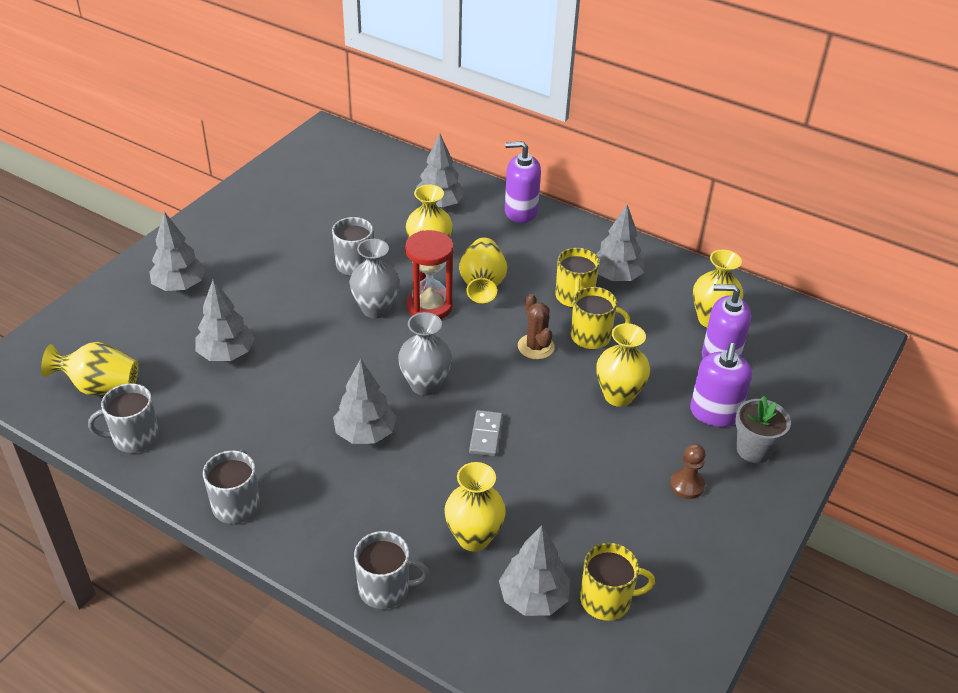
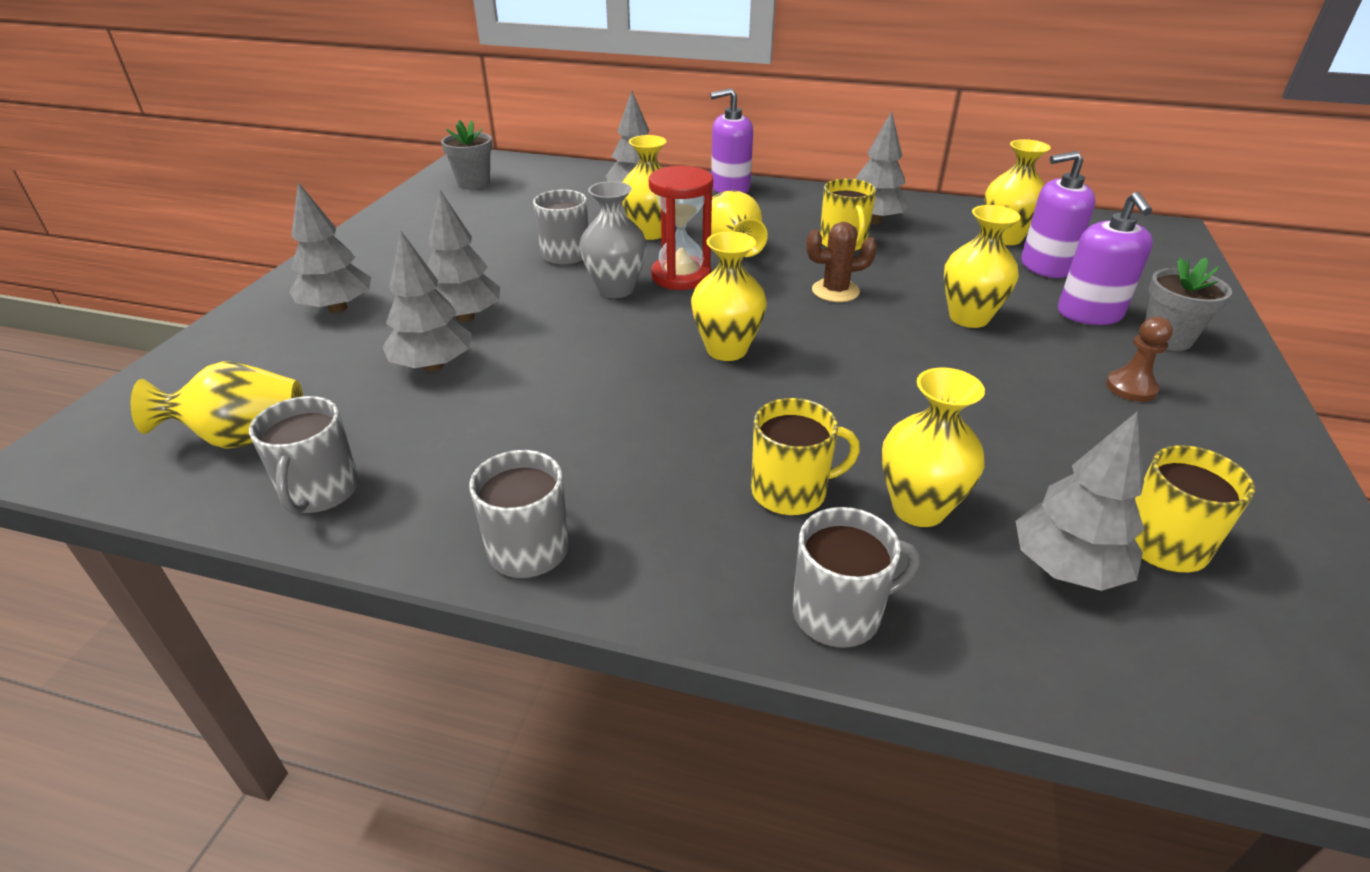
camera: 15 degrees left, 5 degrees down
(134, 437) = (320, 492): grey mug -> grey mug turned 60 degrees counterclockwise
(317, 164) = (473, 183): none -> grey flower pot
(365, 433) = (679, 416): grey tree -> grey tree (465, 317)
(425, 385) = (726, 350): grey vase -> yellow vase
(485, 435) = (842, 386): grey domino -> none
(536, 347) = (835, 291): brown cactus -> brown cactus turned 60 degrees counterclockwise
(592, 337) = (891, 272): yellow mug -> yellow mug (790, 491)

